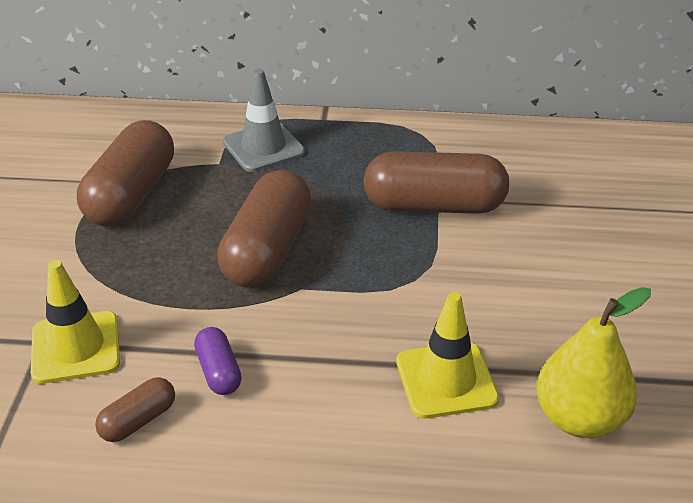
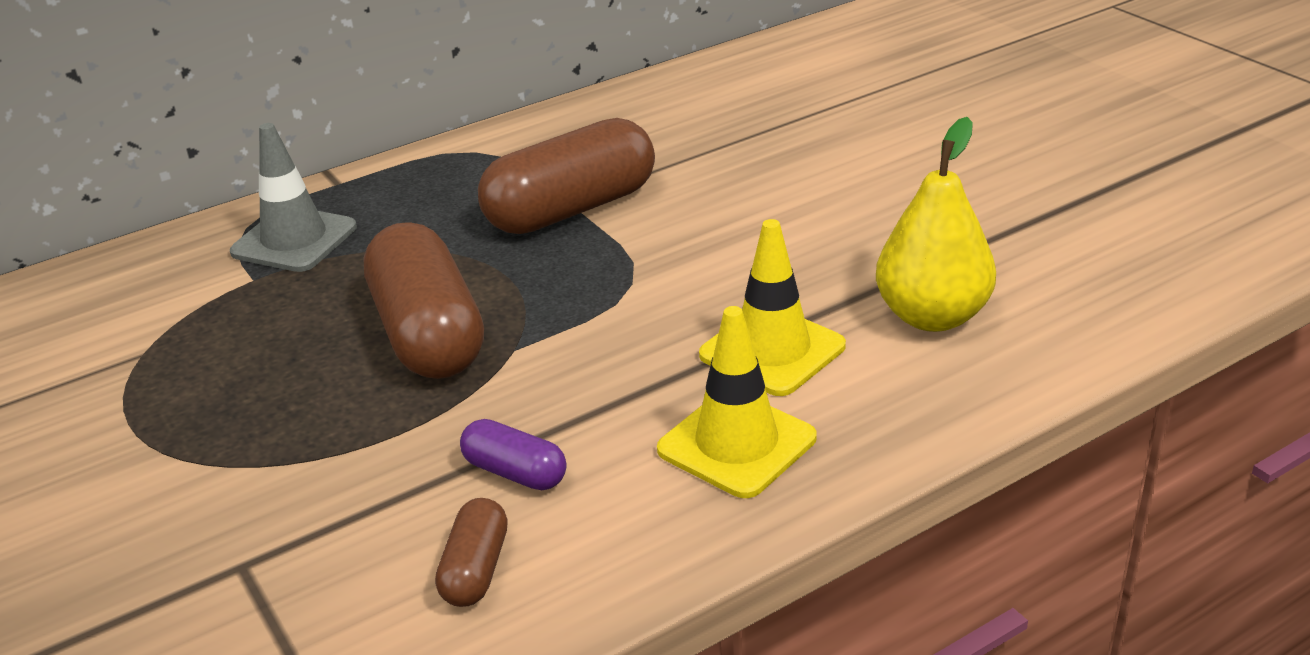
camera: 35 degrees left, 5 degrees down
(76, 347) = (296, 546): yellow traffic cone -> yellow traffic cone (737, 444)
(131, 195) = (169, 362): brown capsule -> none

